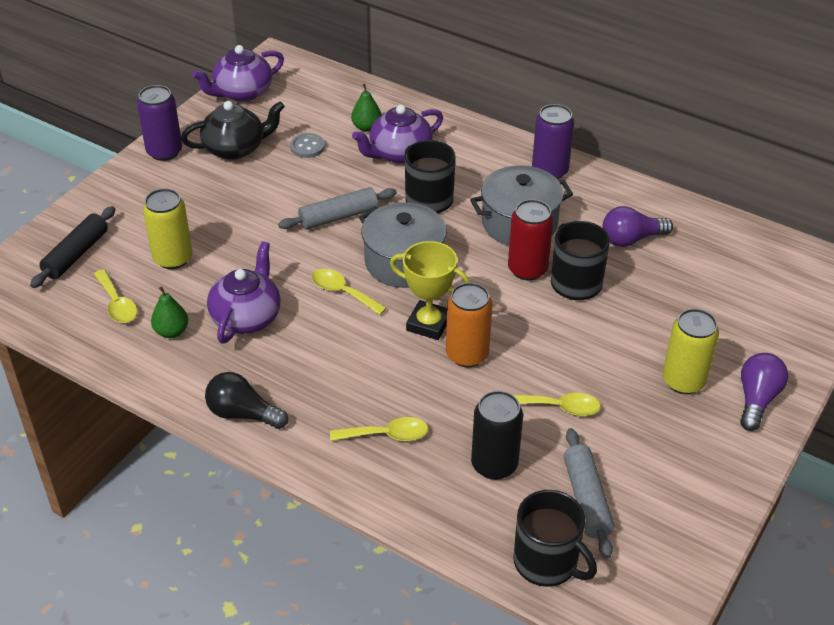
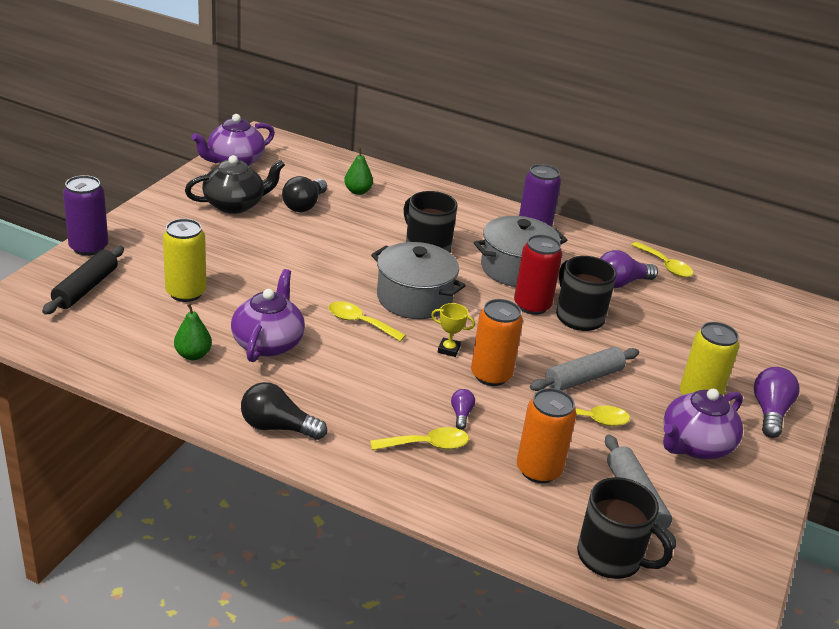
camera: 10 degrees left, 10 degrees down
(117, 304) = (133, 331): yellow spoon -> yellow spoon (665, 266)
(164, 152) = (165, 206): purple can -> purple can (88, 247)
(307, 147) = (304, 205): grey button -> black light bulb
(338, 217) = (344, 261): grey rolling pin -> grey rolling pin (583, 378)
(399, 153) = (392, 212): purple teapot -> purple teapot (695, 445)
(427, 400) = (461, 414): none -> purple light bulb
(428, 324) = (448, 349): yellow trophy -> yellow trophy, size x0.55
(494, 465) = (538, 470): black can -> orange can

